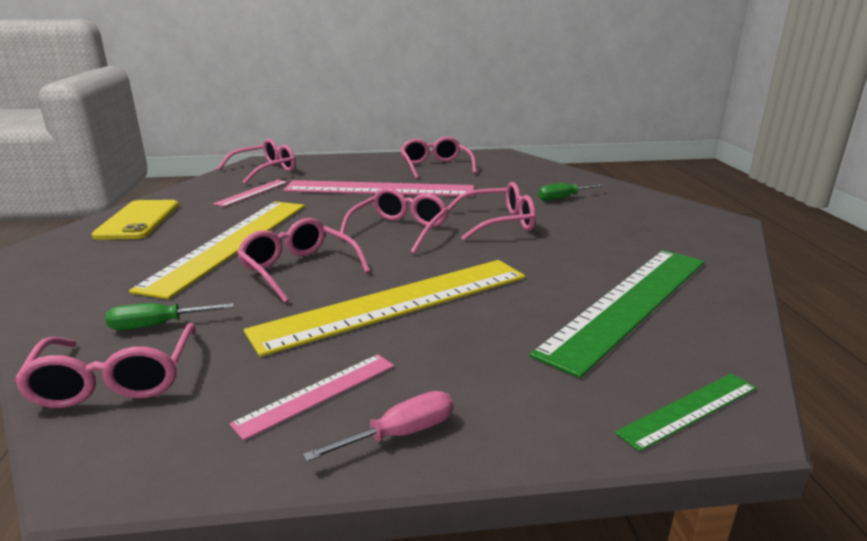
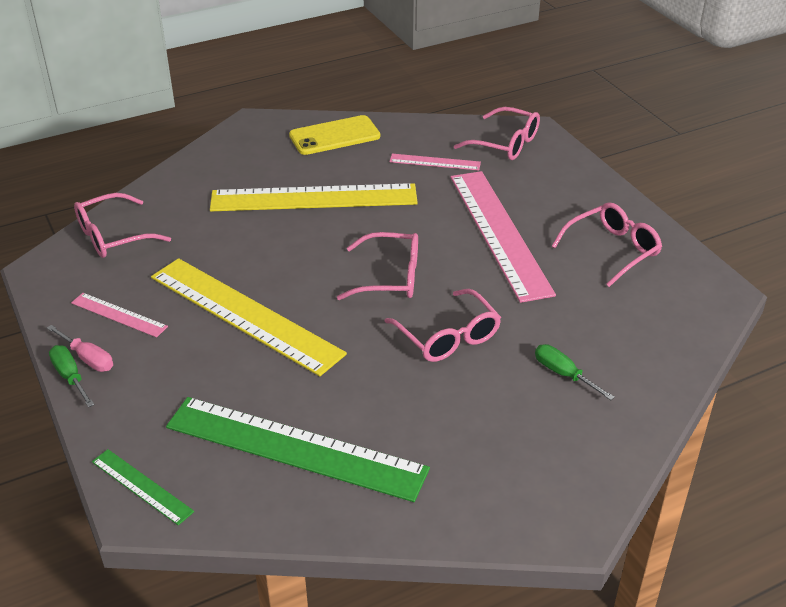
camera: 70 degrees right, 15 degrees up
(158, 325) = (175, 223): green screwdriver -> green screwdriver (70, 377)
(298, 269) = (281, 249): pink glasses -> none

